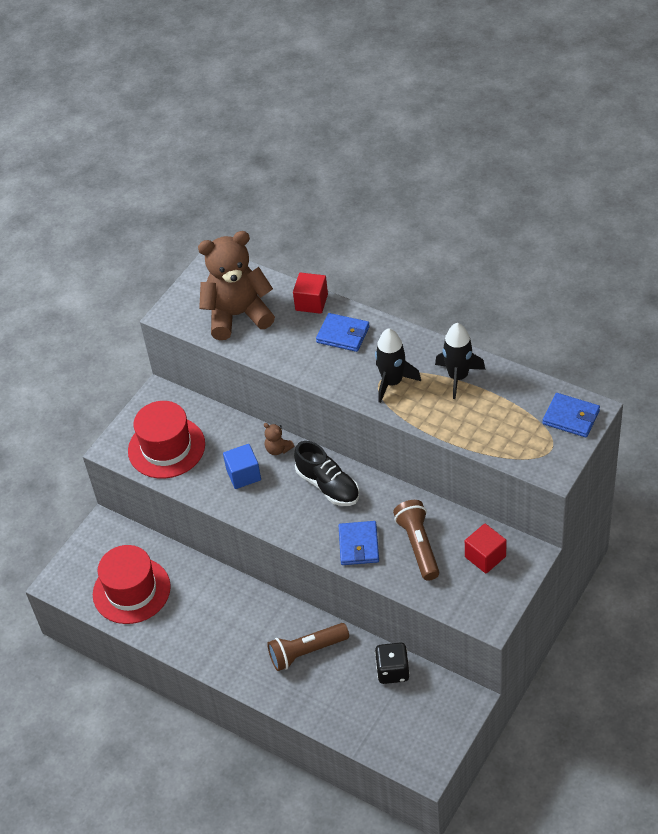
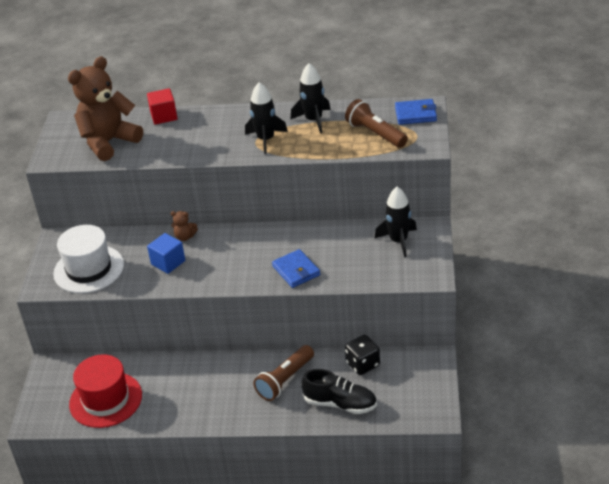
camera: 30 degrees left, 10 degrees down
(166, 447) = (89, 269): red hat -> white hat
(328, 485) = (243, 244): black shoe -> black shoe (340, 403)
(343, 334) = (204, 126): blue wallet -> none
(418, 546) = (343, 254): brown flashlight -> brown flashlight (375, 134)
(485, 557) = (398, 241): red cube -> black rocket

